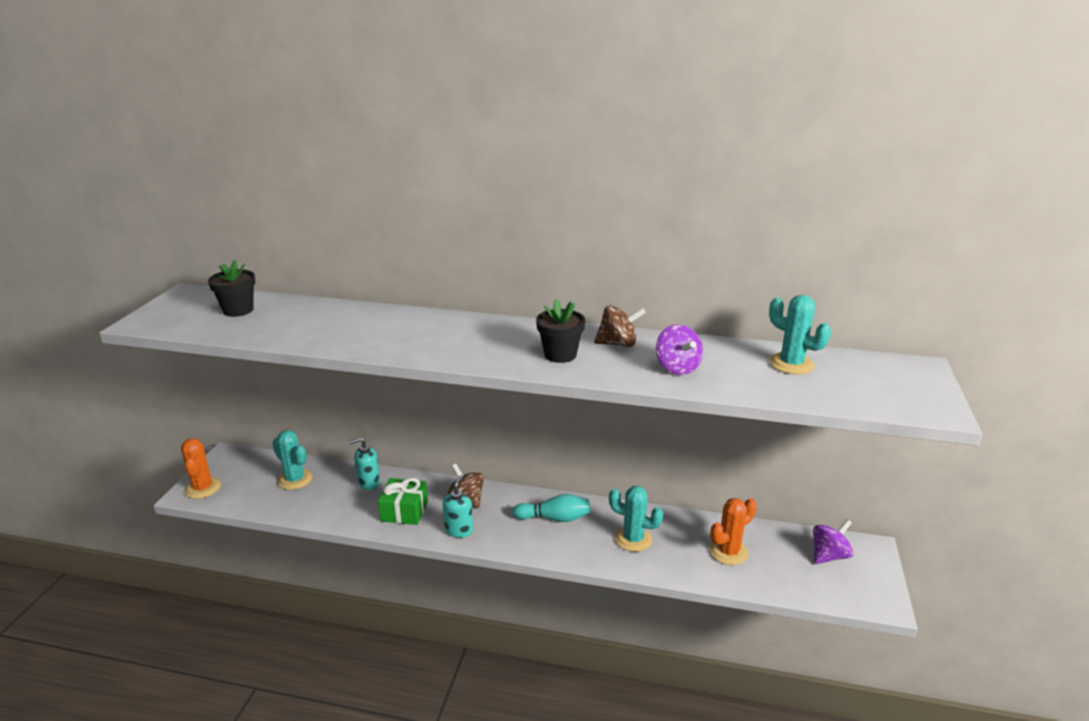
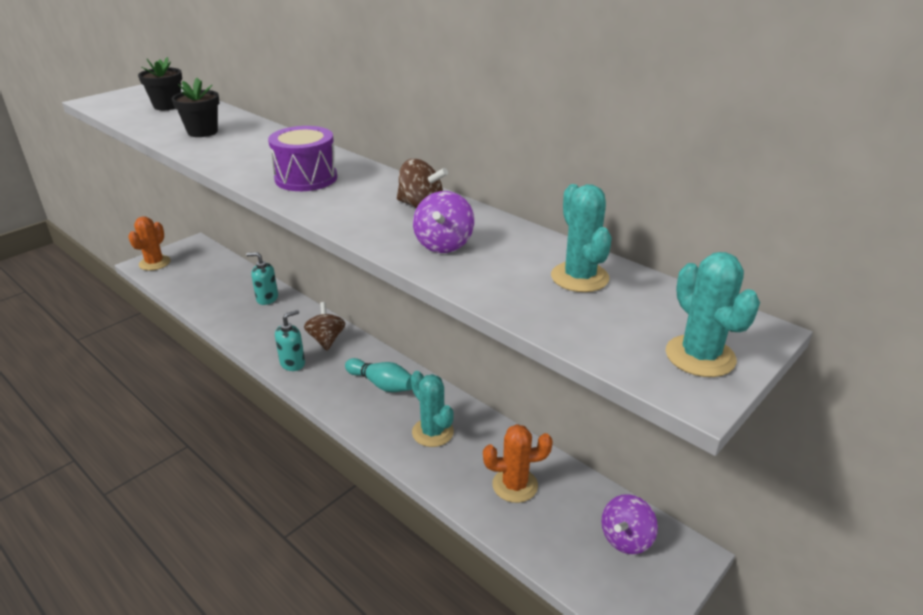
camera: 30 degrees right, 5 degrees up
(295, 479) = (219, 277): turquoise cactus -> turquoise cactus (700, 356)
(404, 511) = (268, 331): green gift -> none
(492, 345) = (306, 178): none -> purple drum
(560, 355) = (350, 202): black flower pot -> black flower pot (202, 132)
(829, 556) = (626, 539): purple spinning top -> purple spinning top turned 135 degrees clockwise

